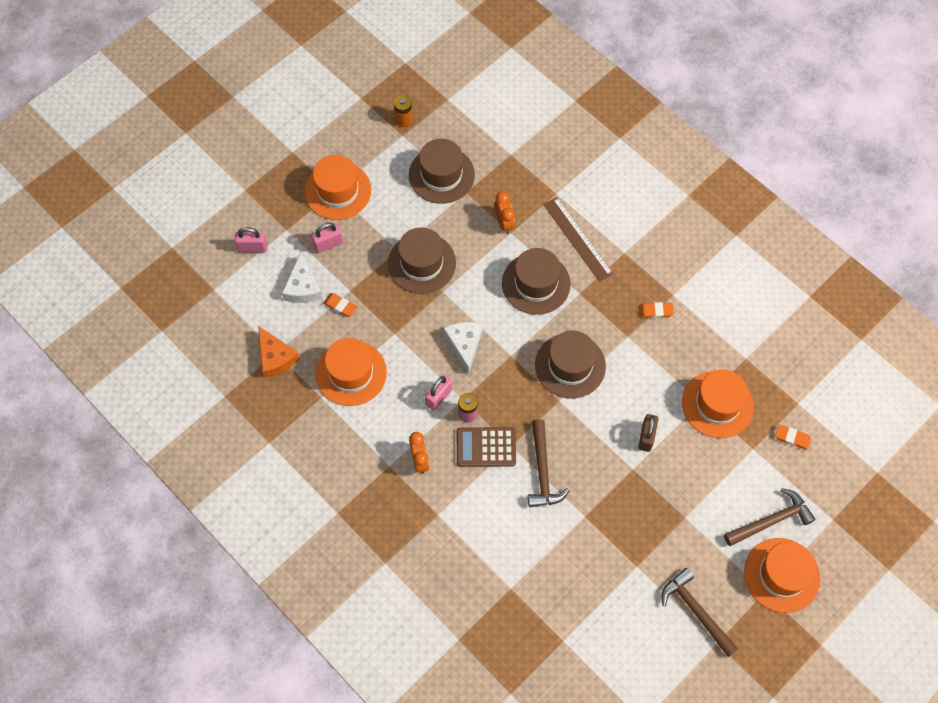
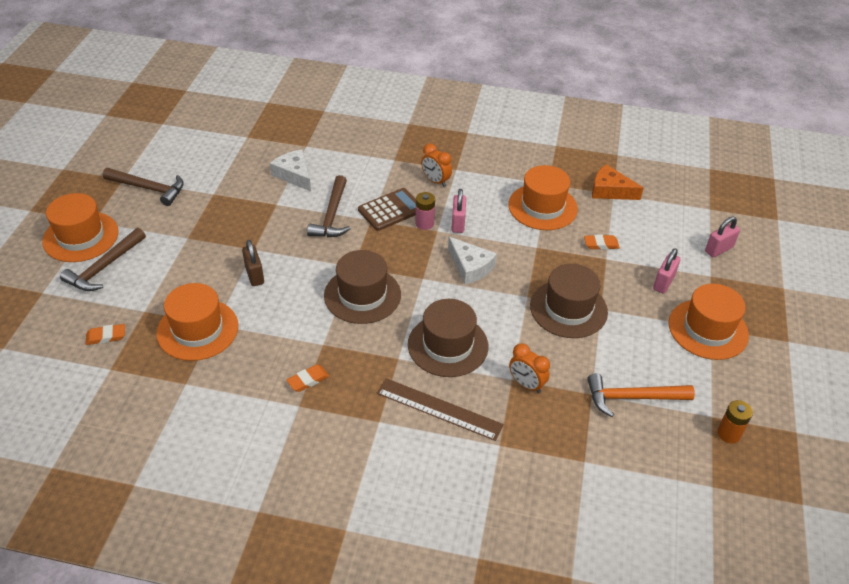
camera: 145 degrees right, 20 degrees down
(303, 287) = (645, 243): white cheese -> white cheese (294, 175)
(441, 175) = (632, 397): brown hat -> orange hammer
(542, 471) = (332, 215): brown hammer -> brown hammer turned 135 degrees counterclockwise

